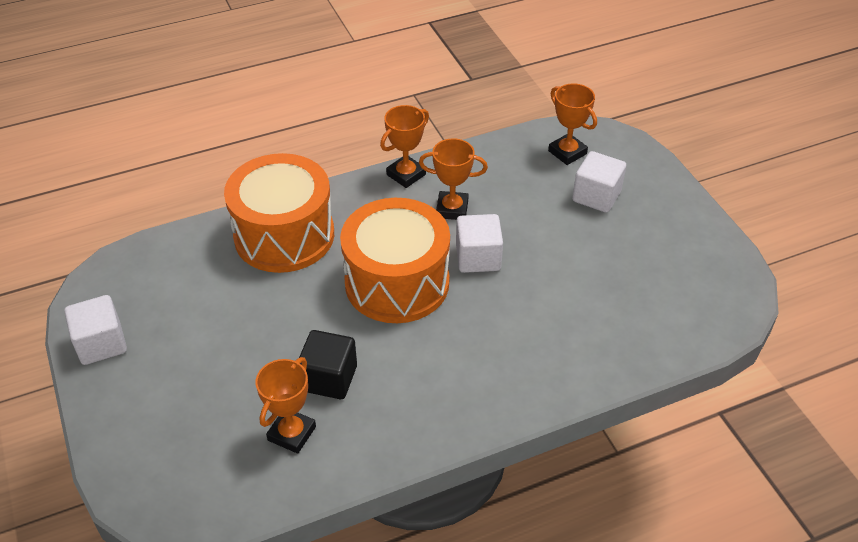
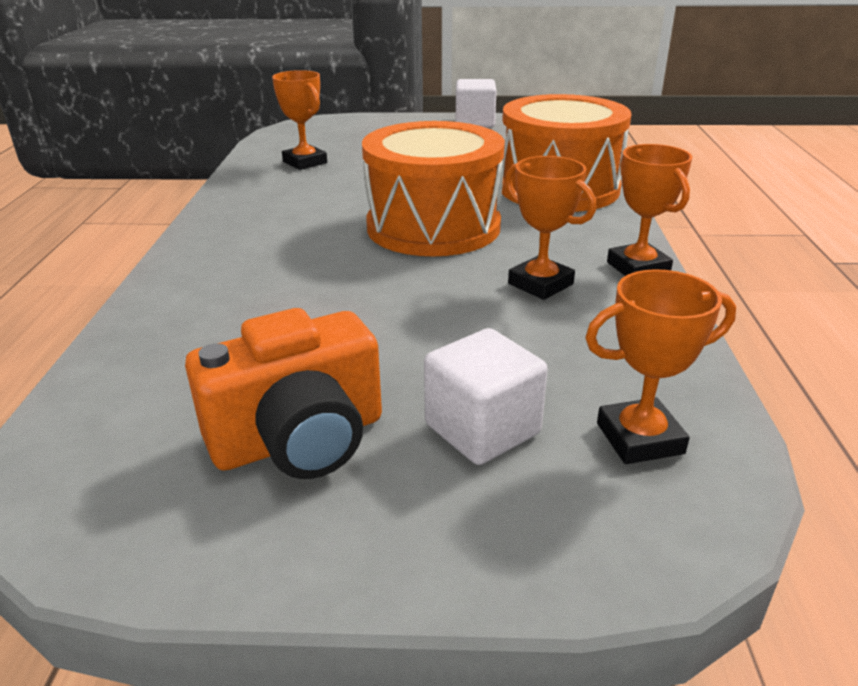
camera: 115 degrees right, 15 degrees down
(329, 378) = (342, 181): black cube -> none
(452, 209) = (540, 284): orange trophy -> orange trophy turned 75 degrees counterclockwise
(478, 258) = (428, 280): white cube -> none
(647, 248) = (299, 439): none -> orange camera

